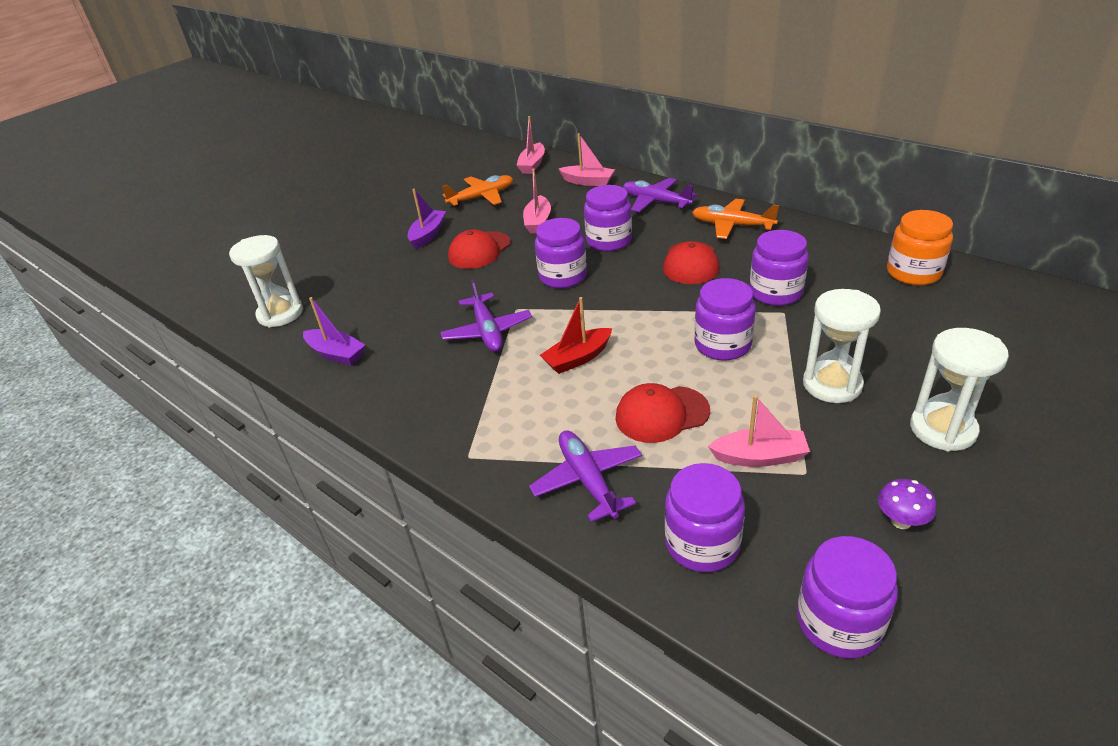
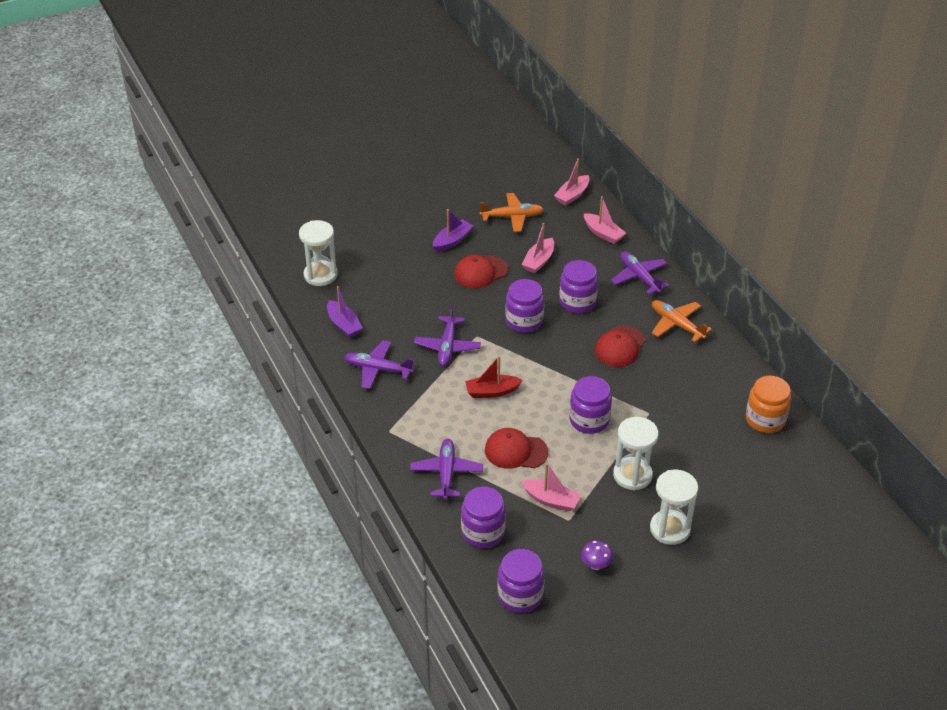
camera: 20 degrees right, 5 degrees up
(409, 387) = (377, 369): none -> purple plane
(775, 293) = (657, 395): purple jar -> none

